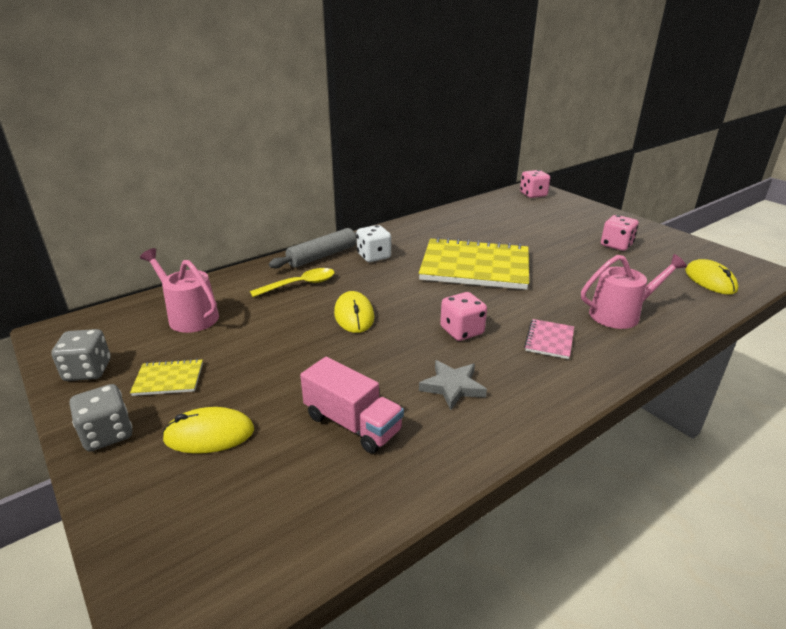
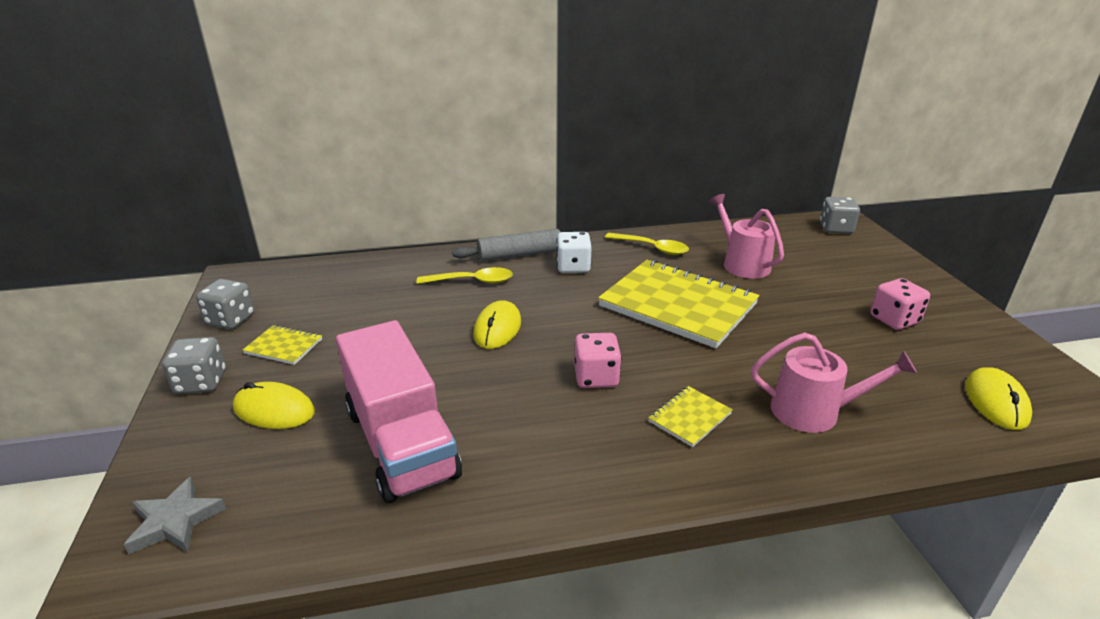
camera: 25 degrees right, 0 degrees up
(190, 316) = (348, 290): pink watering can -> pink watering can (742, 264)
(352, 424) = (401, 442): pink truck -> pink truck, size x1.58
(421, 231) = (652, 248): none -> yellow spoon
(452, 387) = (531, 437): grey star -> grey star (175, 521)
(533, 194) = (836, 229): pink dice -> grey dice
(549, 340) = (689, 417): pink notebook -> yellow notebook

